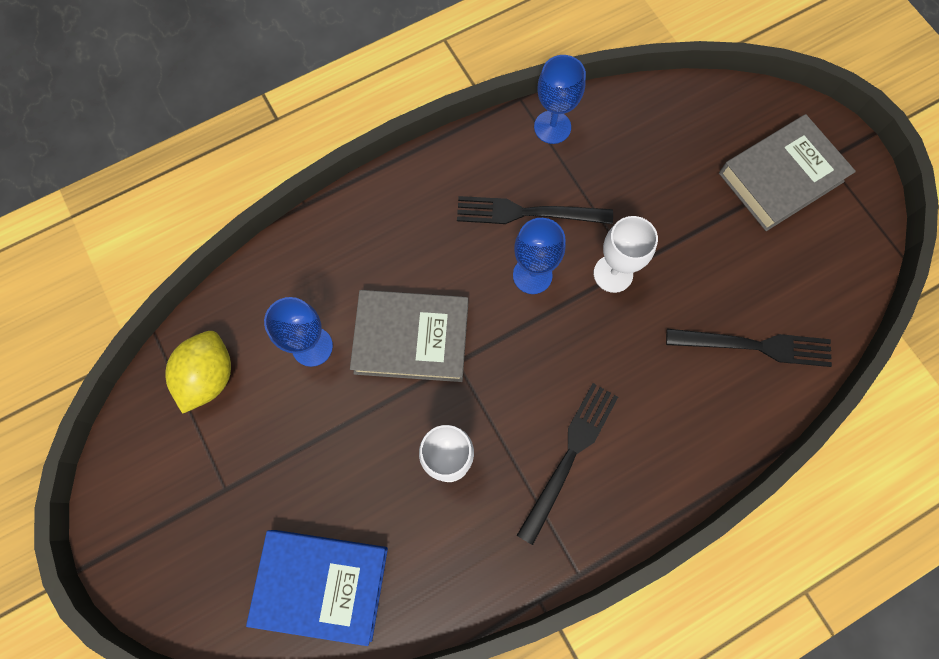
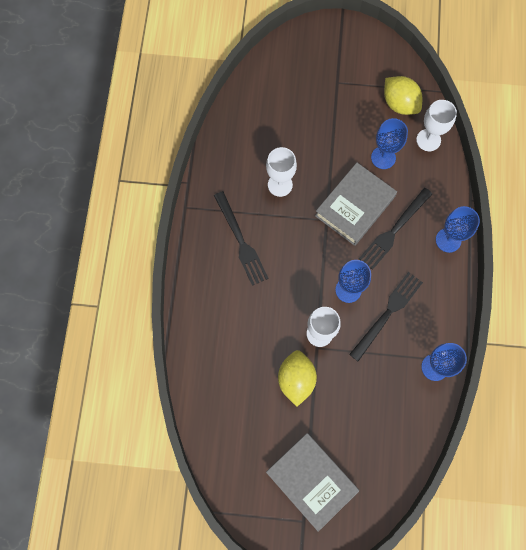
camera: 125 degrees right, 0 degrees up
(246, 304) = (428, 140): none -> white goblet
(322, 584) = (264, 98): blue book -> none
(380, 199) = (448, 240): none -> blue goblet
(688, 264) = (296, 379): none -> yellow lemon
(755, 346) = (226, 378): black fork -> black fork (394, 230)
(781, 177) = (311, 481): grey book -> grey book turned 45 degrees counterclockwise

